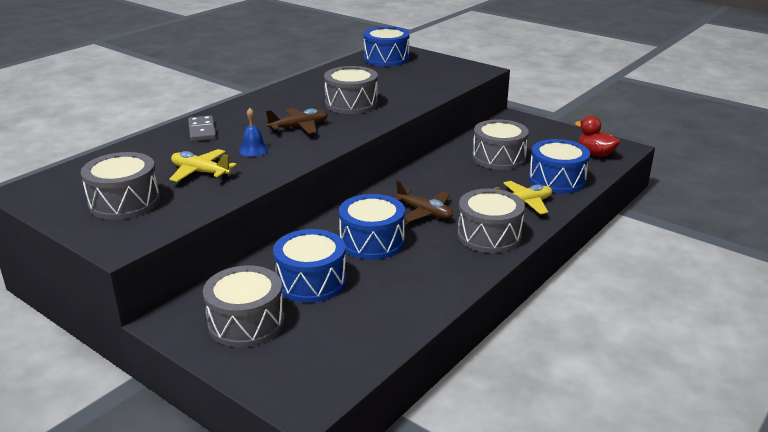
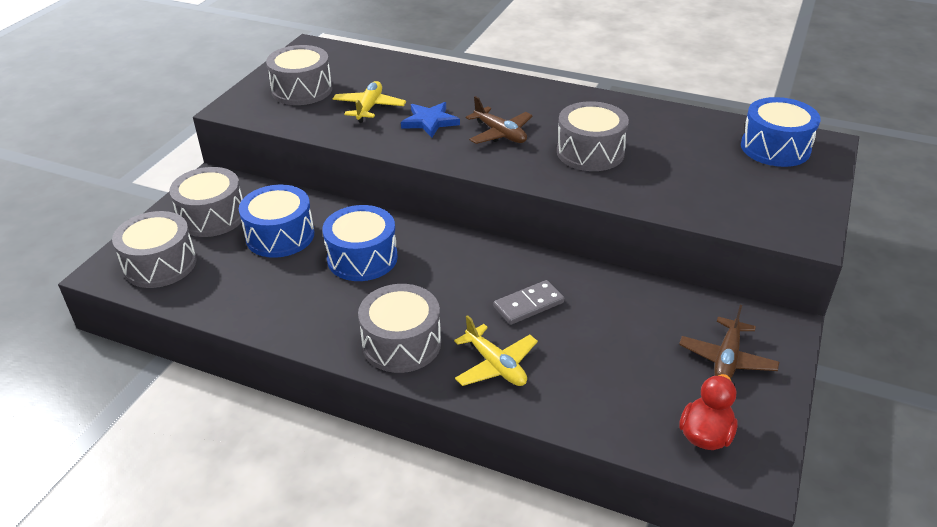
camera: 75 degrees right, 10 degrees up
(202, 131) = (461, 85): grey domino -> grey domino (528, 305)
(253, 150) = (430, 122): blue bell -> blue star
(424, 212) = (439, 284): brown plane -> brown plane (727, 359)
(499, 158) = (624, 327): grey drum -> grey drum (160, 264)
(557, 180) = (584, 394): blue drum -> none

